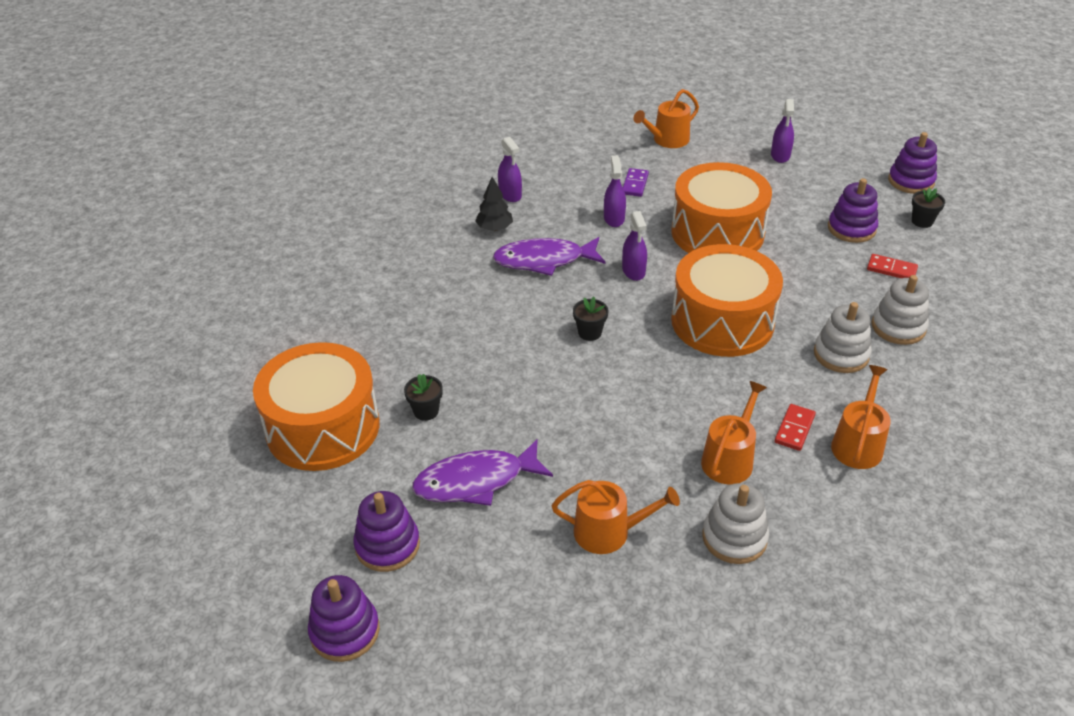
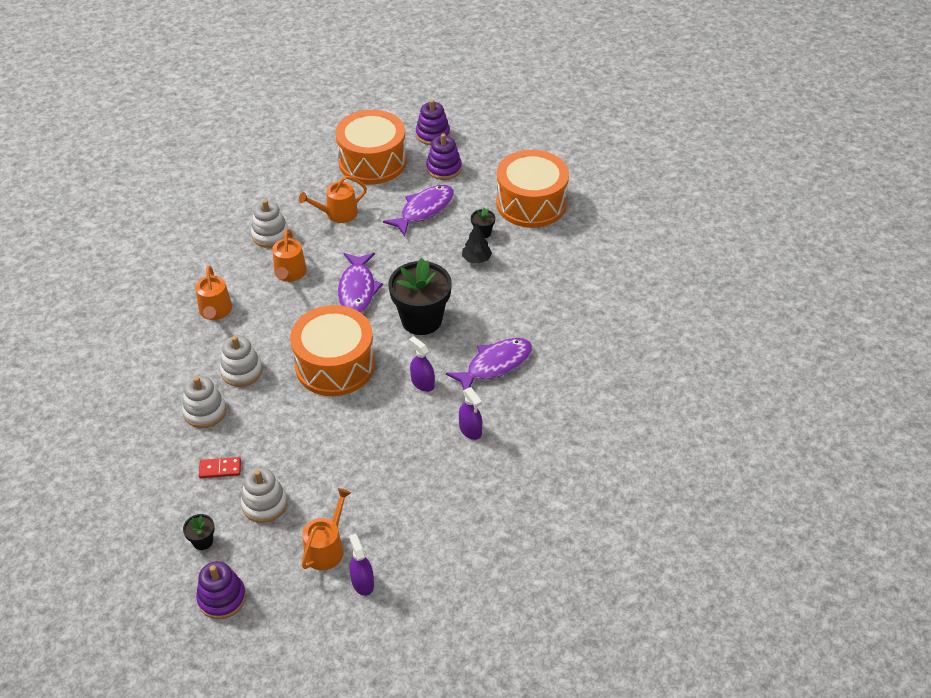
camera: 150 degrees right, 5 degrees up
(494, 228) = (556, 379): black tree -> black tree (476, 259)
(510, 194) = (573, 420): purple spray bottle -> none
(589, 333) = (421, 320): black flower pot -> black flower pot, size x2.34
(635, 184) = (478, 478): purple domino -> none
(646, 399) = (357, 289): none -> purple fish
(667, 140) = (484, 556): orange watering can -> orange watering can (326, 548)
(717, 232) = (377, 450): orange drum -> orange drum (372, 162)
(794, 429) = (257, 306): red domino -> none
(851, 228) = (264, 504): purple stacking toy -> white stacking toy

